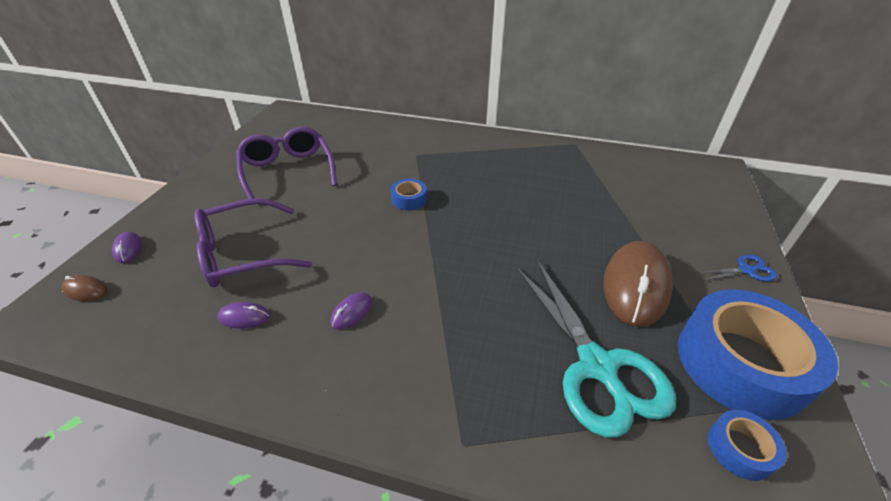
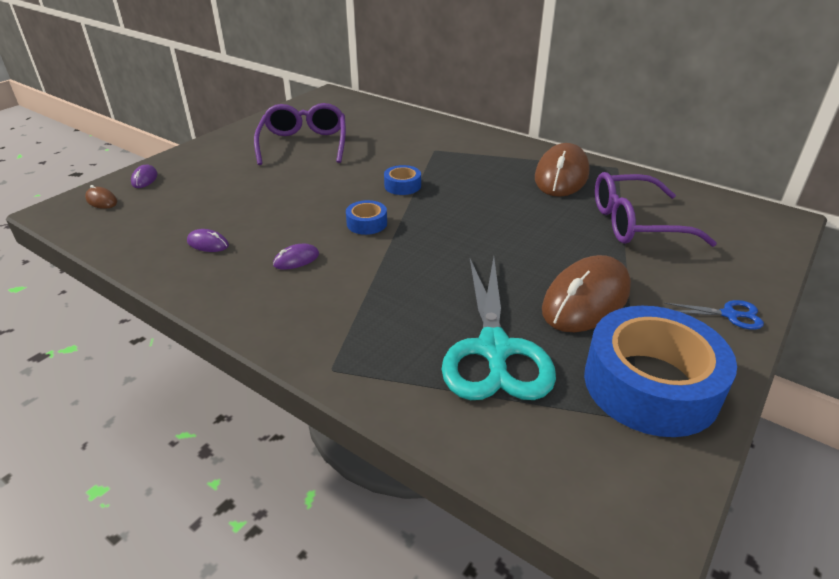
camera: 20 degrees right, 5 degrees down
(243, 254) = (231, 200): purple glasses -> purple glasses (635, 223)
(538, 161) = (561, 176): none -> brown mouse
(740, 449) = (591, 443): blue tape -> blue tape (367, 223)

